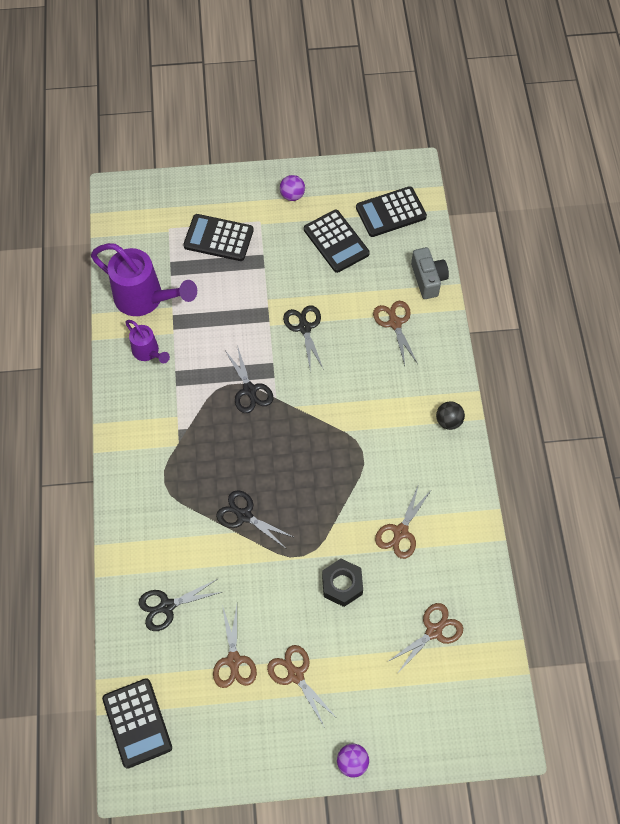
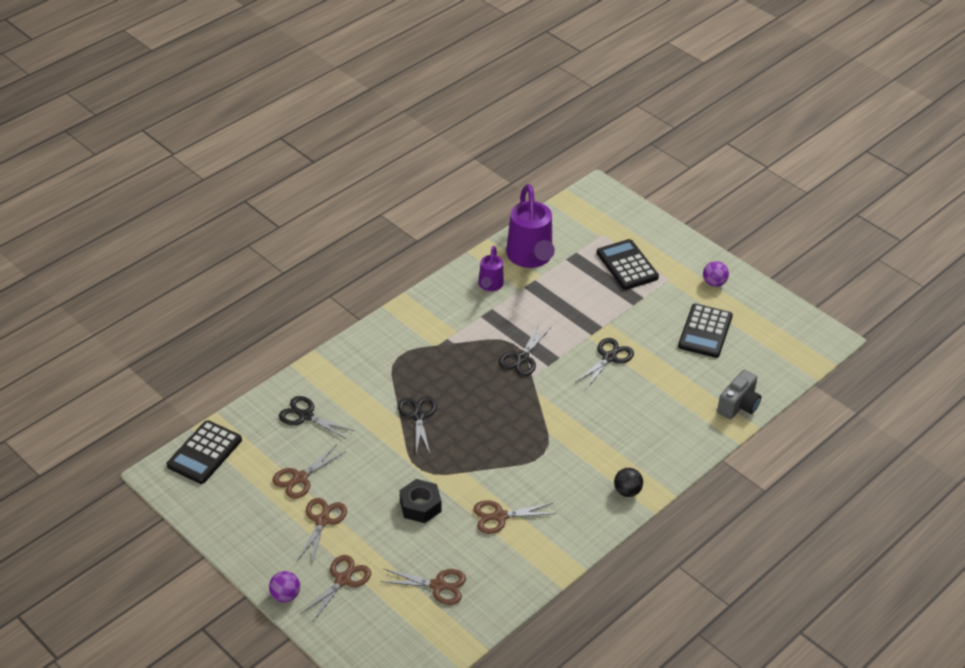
camera: 50 degrees right, 20 degrees down
(391, 212) = (771, 348): black calculator -> none
(395, 323) = (675, 408): brown scissors -> brown scissors (343, 580)

